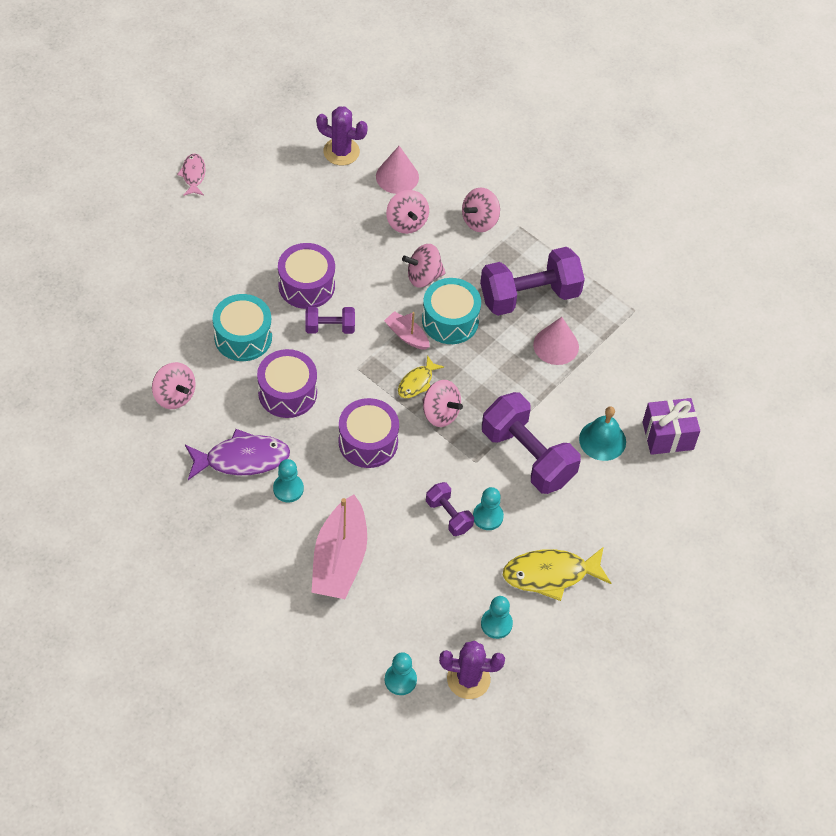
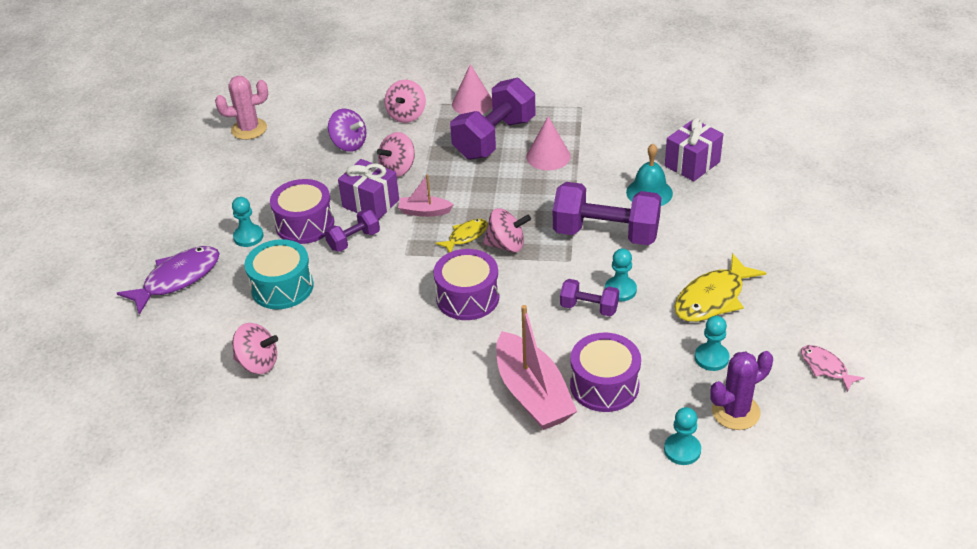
camera: 30 degrees left, 15 degrees down
(193, 175) = (129, 204): pink fish -> pink fish (825, 367)
(242, 459) = (368, 373): purple fish -> purple fish (177, 279)
(287, 393) = (362, 303): purple drum -> purple drum (604, 385)
(288, 489) = (433, 370): turquoise pawn -> turquoise pawn (248, 237)
(341, 151) = (249, 129): purple cactus -> pink cactus
(372, 298) = (371, 203): none -> purple gift
(397, 176) = (312, 122): pink cone -> pink cone (472, 103)
(406, 222) = (349, 144): pink spinning top -> purple spinning top
(417, 382) = (465, 236): yellow fish -> yellow fish turned 135 degrees counterclockwise
(450, 320) = (449, 184): turquoise drum -> none

